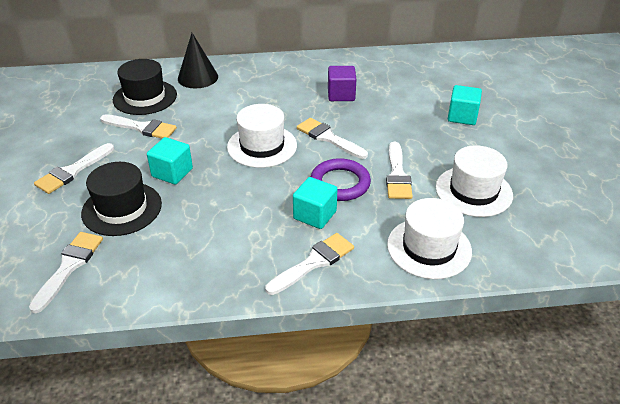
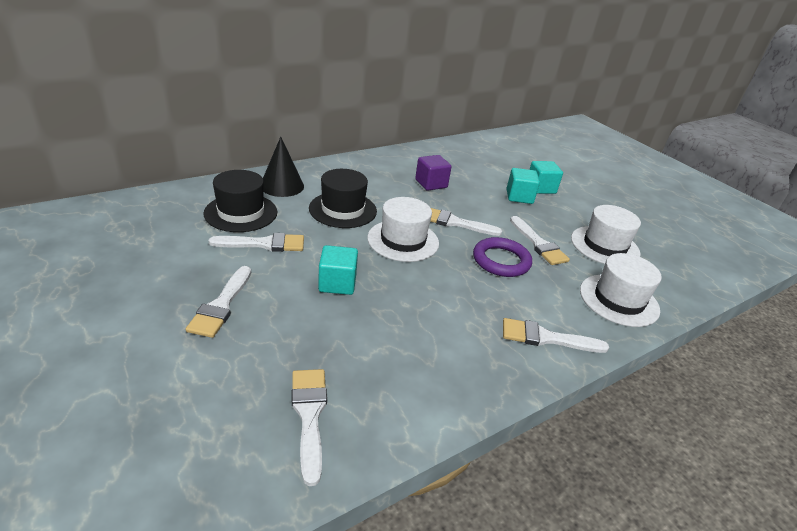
camera: 30 degrees left, 5 degrees down
(122, 208) = (315, 333): black hat -> black hat (343, 210)
(314, 262) = (546, 338): white brush -> white brush turned 105 degrees counterclockwise
(315, 215) = (507, 294): turquoise cube -> turquoise cube (519, 197)

